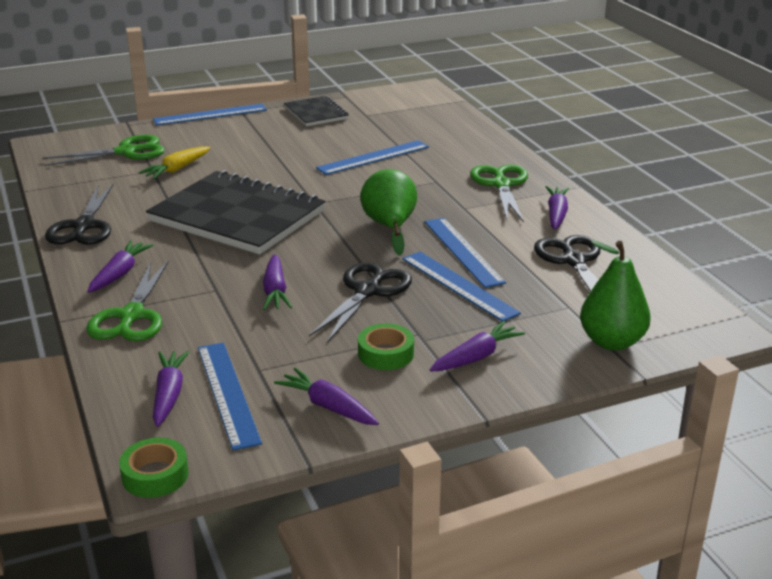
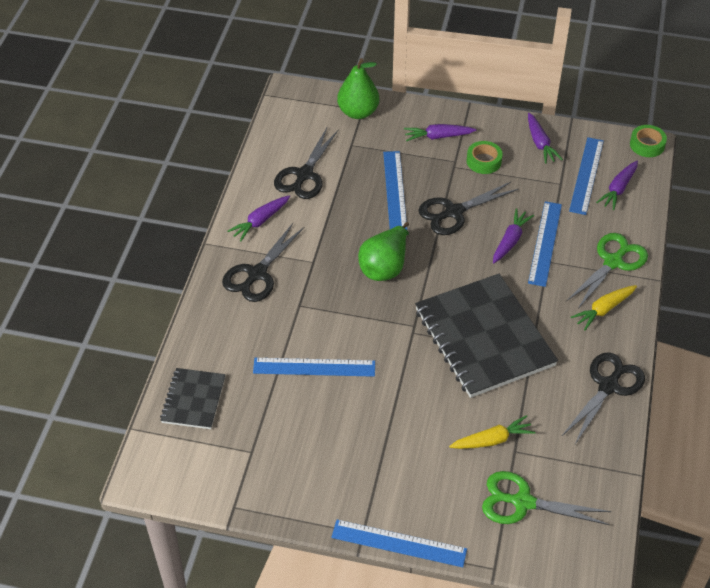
camera: 145 degrees left, 20 degrees up
(120, 274) = (603, 310): purple carrot -> yellow carrot
(316, 113) = (294, 483): black notebook -> black notebook (193, 400)
(463, 251) = (361, 218): blue ruler -> blue ruler (545, 243)
(501, 185) = (257, 274): green scissors -> black scissors

